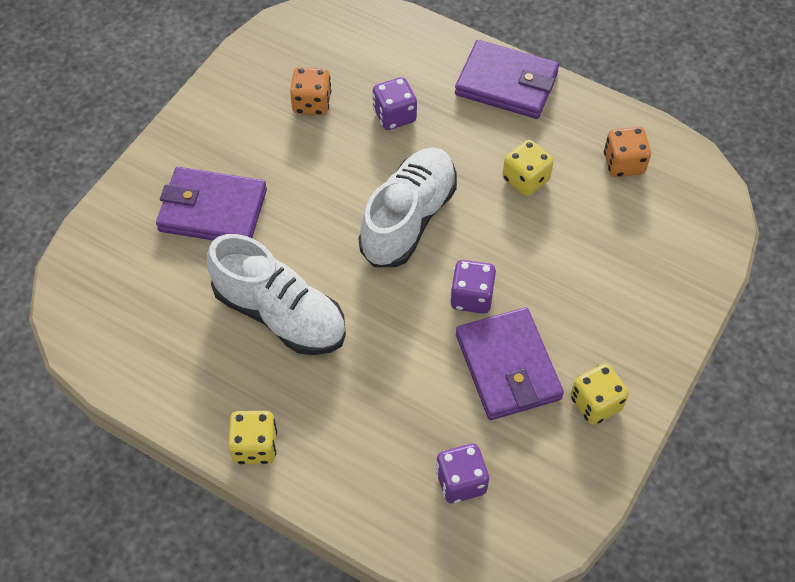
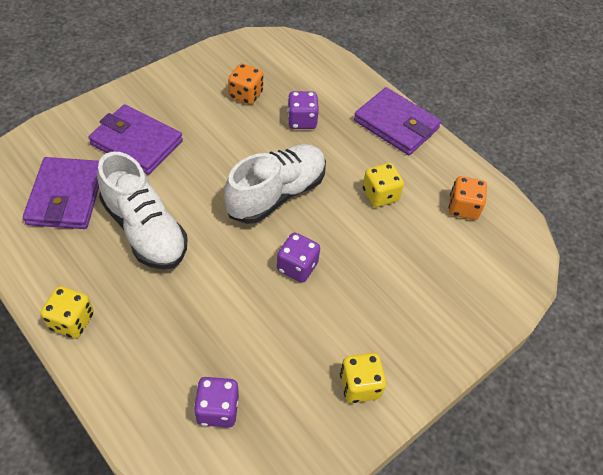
camera: 15 degrees right, 5 degrees down
(507, 367) = (300, 330): purple wallet -> purple wallet (66, 196)

